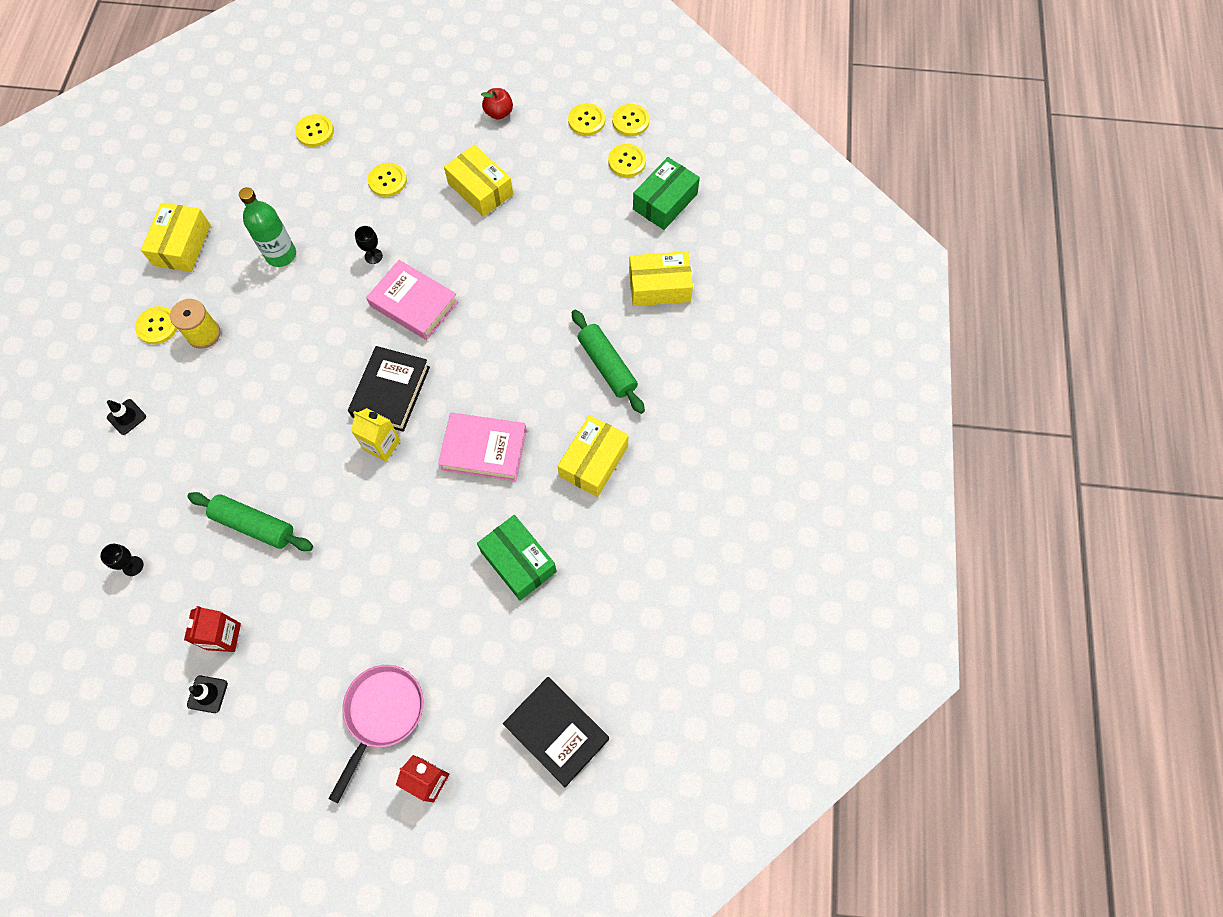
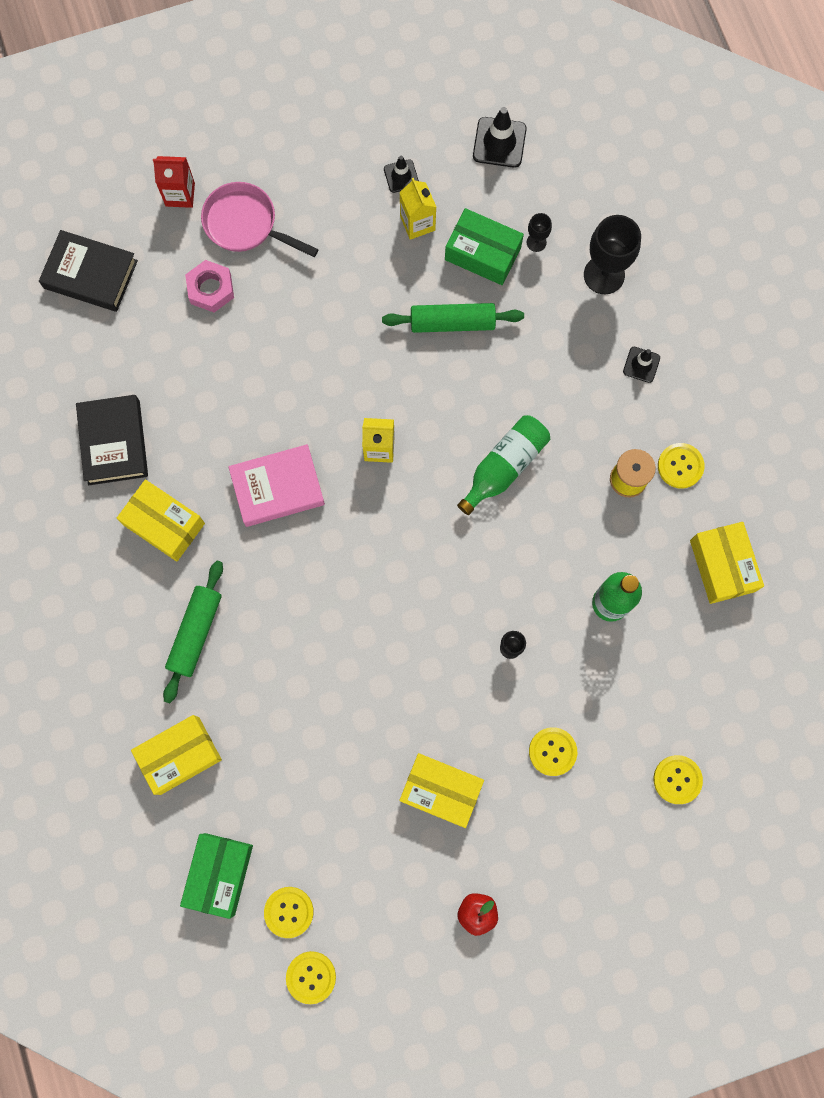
camera: 155 degrees right, 10 degrees up
(95, 685) = (499, 142): none -> black traffic cone
(98, 508) = (604, 275): none -> black goblet
(223, 636) = (417, 223): red carton -> yellow carton
(292, 385) = (504, 467): none -> green bottle
(382, 714) = (245, 224): pink pan -> pink pan turned 120 degrees clockwise
(391, 392) = (401, 505): black book -> black book (114, 442)
(414, 303) = (434, 611): pink book -> none
(449, 660) = (211, 289): none -> pink nut
(518, 562) = (191, 397): green box -> green box (482, 253)
(586, 121) = (365, 951): yellow button -> none
(593, 461) = (164, 524): yellow box -> yellow box turned 60 degrees counterclockwise
(607, 366) = (195, 633): green rolling pin -> green rolling pin turned 75 degrees clockwise

